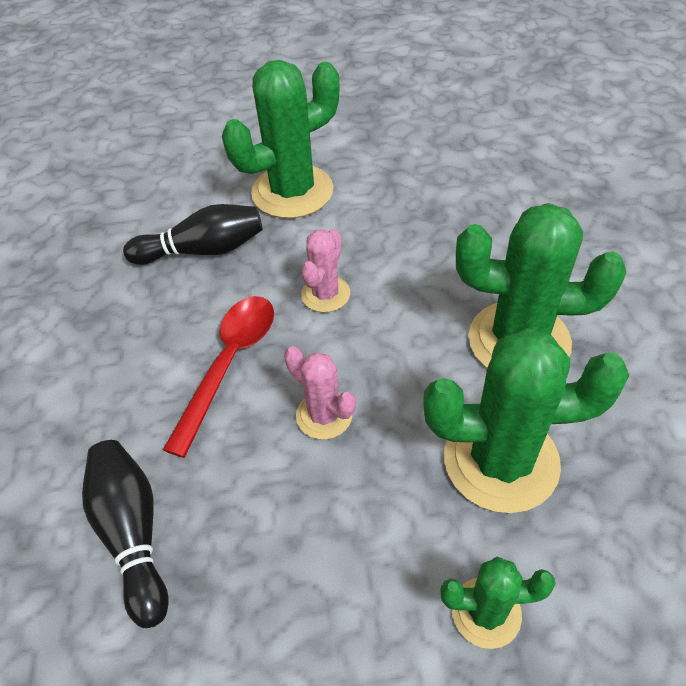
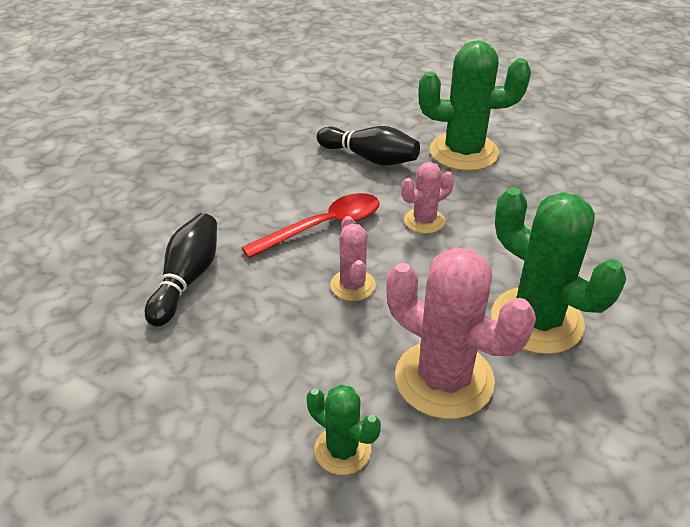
camera: 35 degrees right, 10 degrees down
(501, 461) = (444, 379): green cactus -> pink cactus

